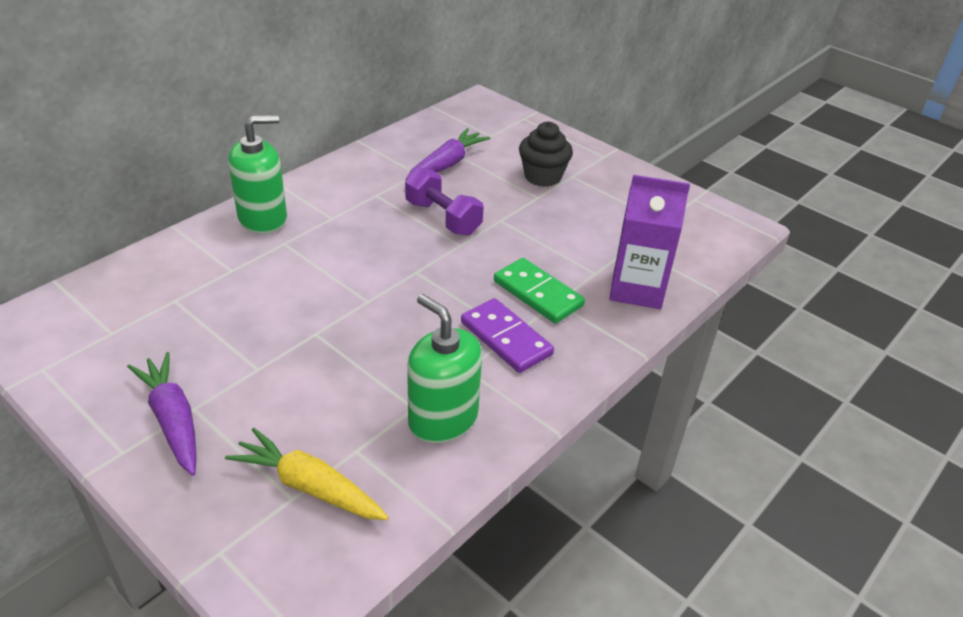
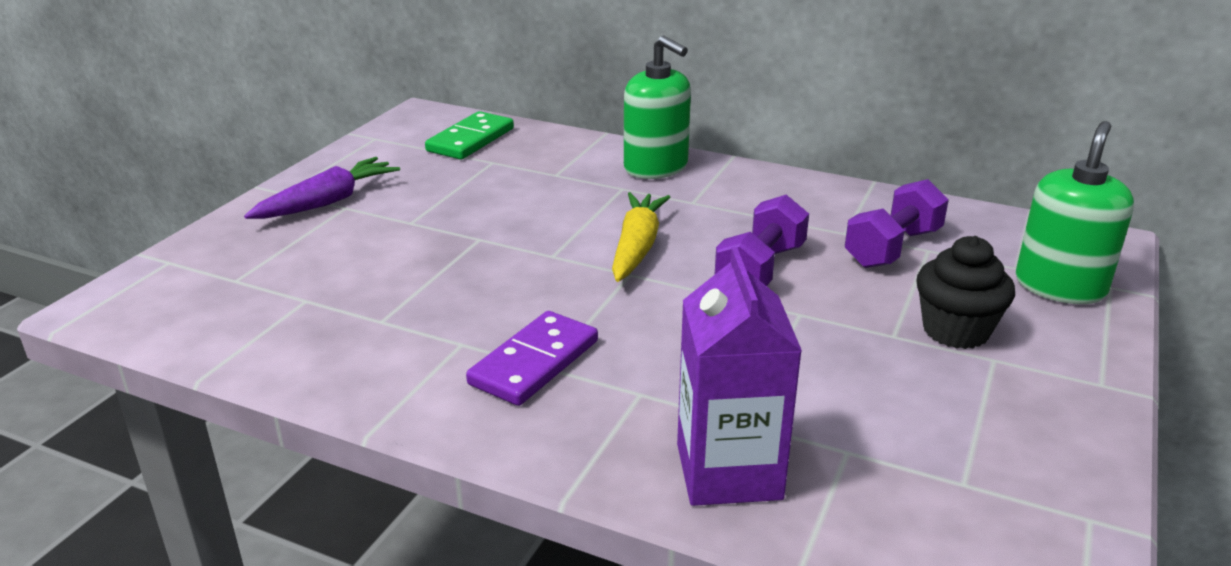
camera: 75 degrees right, 10 degrees down
(308, 486) = (251, 284): yellow carrot -> yellow carrot (637, 247)
(443, 419) = (367, 343): green soap dispenser -> green soap dispenser (1060, 286)
(447, 164) = (892, 248): purple carrot -> purple dumbbell
(538, 293) = (648, 373): green domino -> green domino (471, 140)

